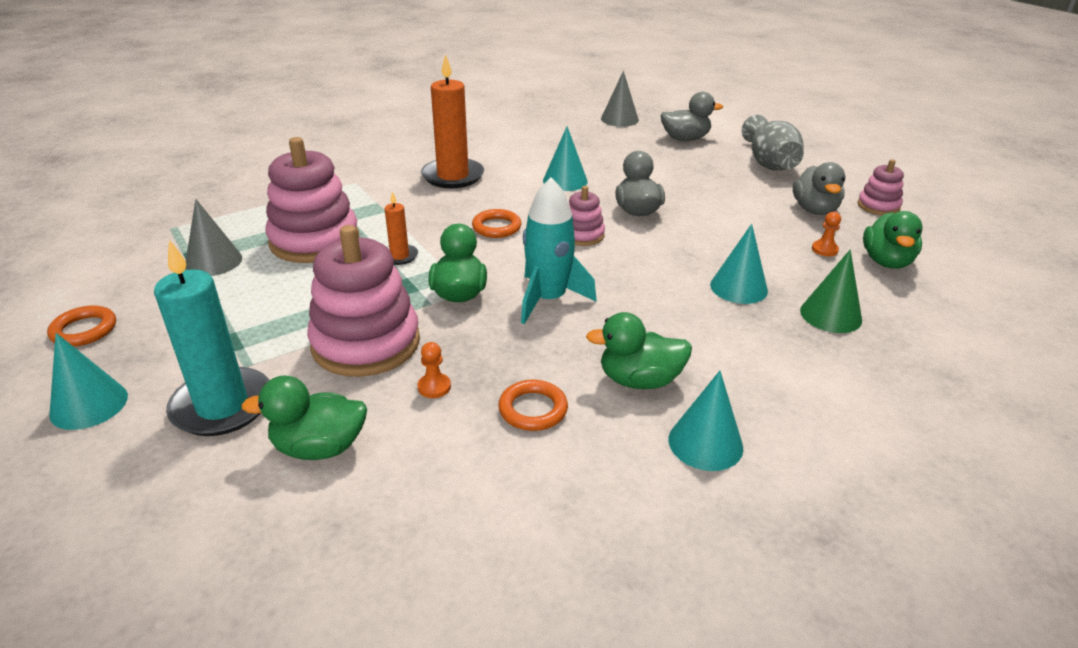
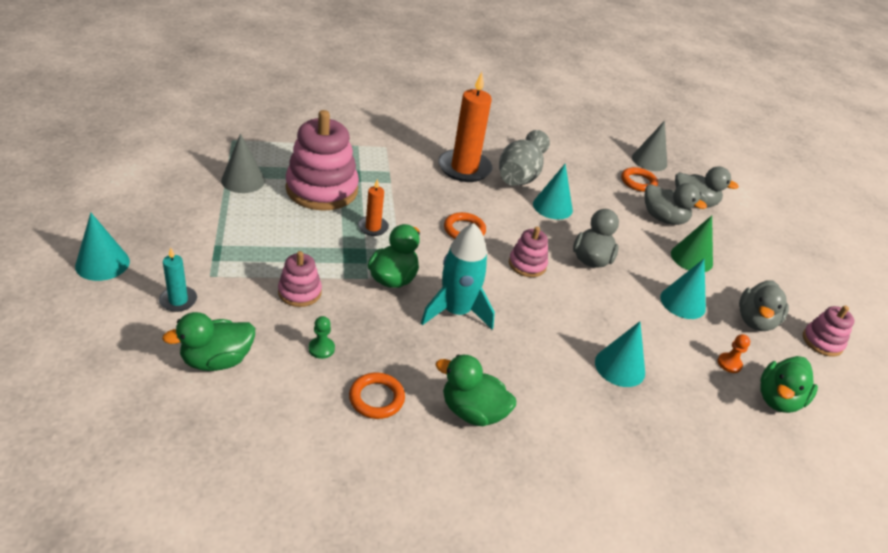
camera: 20 degrees right, 5 degrees up
(84, 330) = (131, 204): orange ring -> orange ring (638, 182)
(222, 406) = (178, 300): turquoise candle -> turquoise candle, size x0.49
(319, 447) = (217, 360): green duck -> green duck turned 45 degrees counterclockwise
(366, 343) = (299, 292): pink stacking toy -> pink stacking toy, size x0.51
(434, 387) = (321, 348): orange pawn -> green pawn
(671, 159) = (663, 218): none -> grey duck
(705, 443) = (481, 486): turquoise cone -> turquoise cone (682, 302)
(769, 163) = (753, 257): grey vase -> grey vase (520, 175)
(830, 315) = (679, 426): green cone -> green cone (691, 258)

